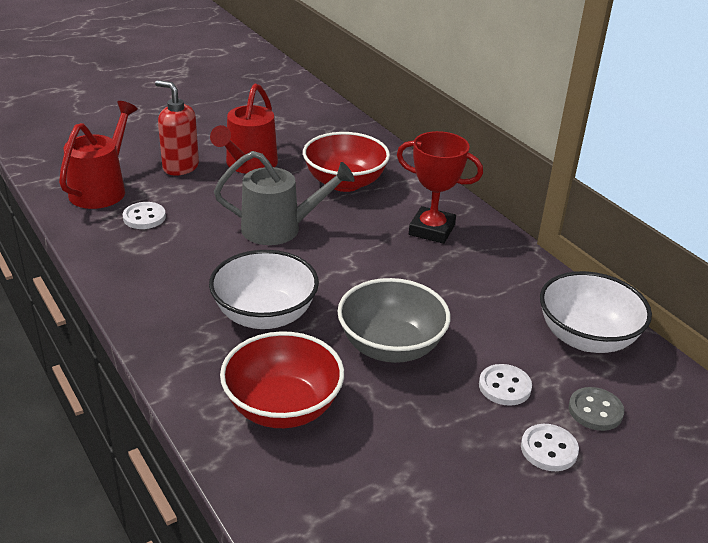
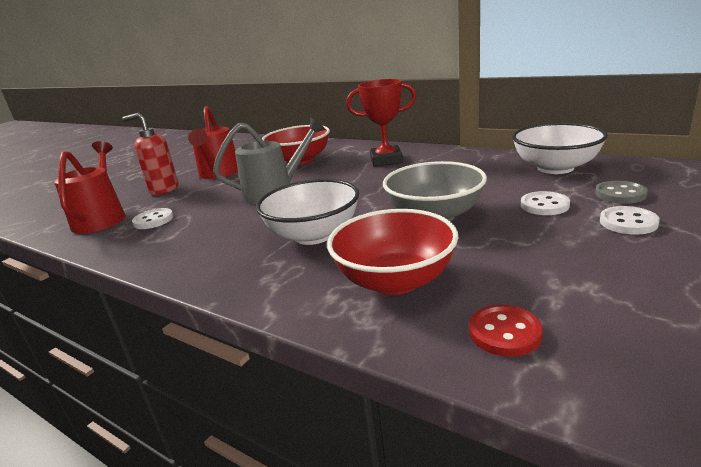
camera: 20 degrees left, 10 degrees down
(310, 500) = (504, 332): none -> red button

